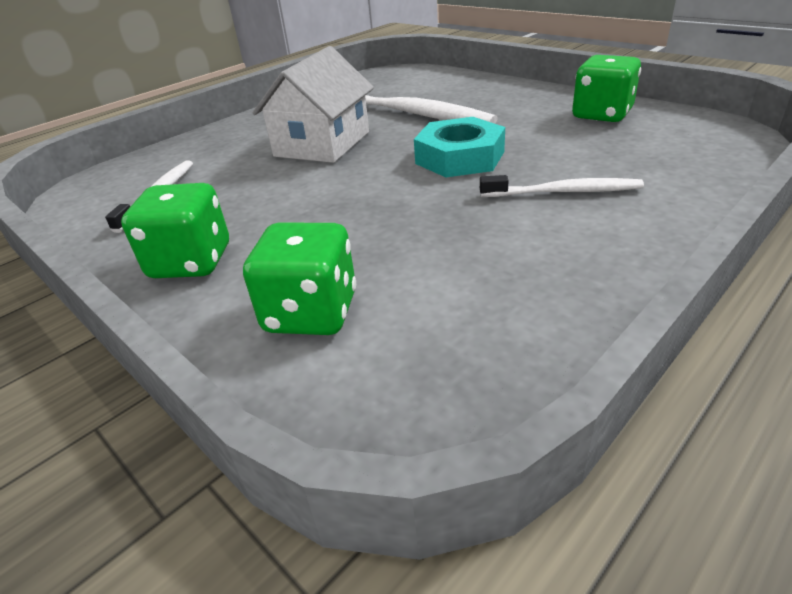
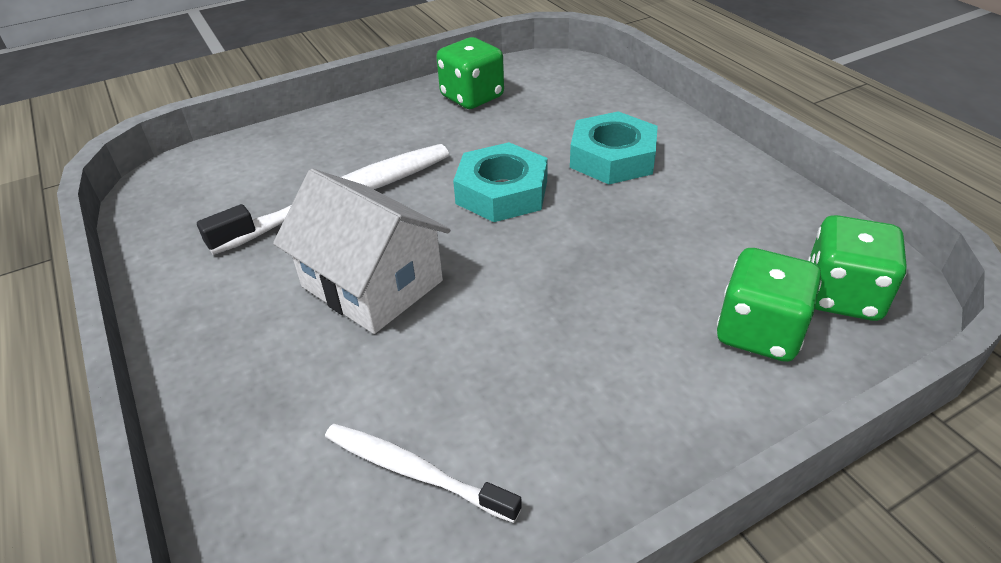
camera: 75 degrees left, 5 degrees up
(191, 262) = (635, 425): green dice -> green dice (842, 296)
(563, 192) = (612, 158): white toothbrush -> turquoise nut

